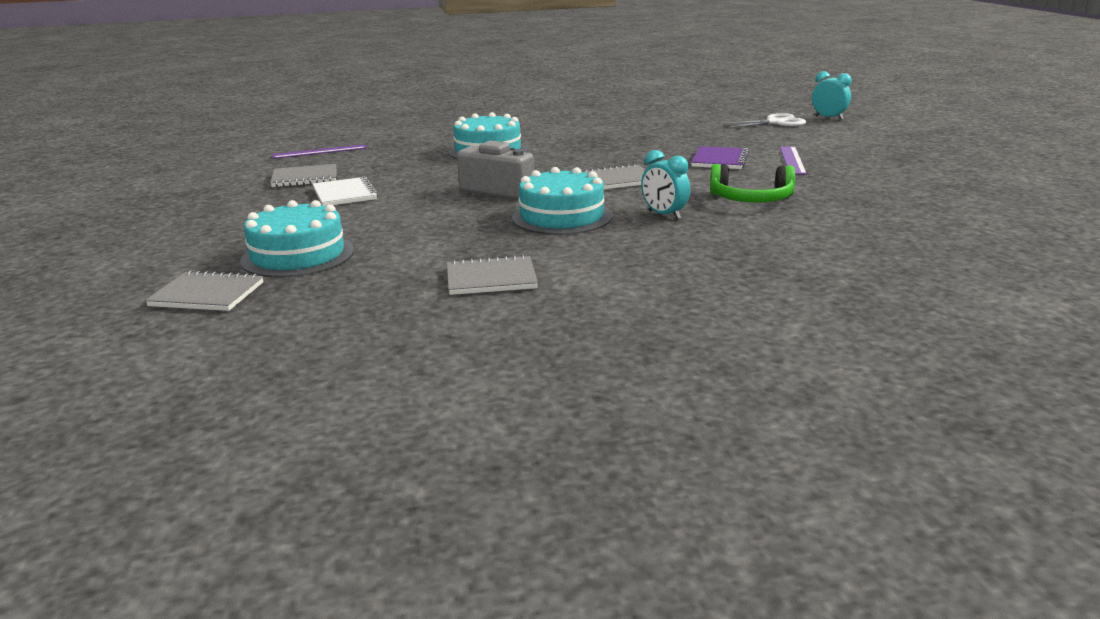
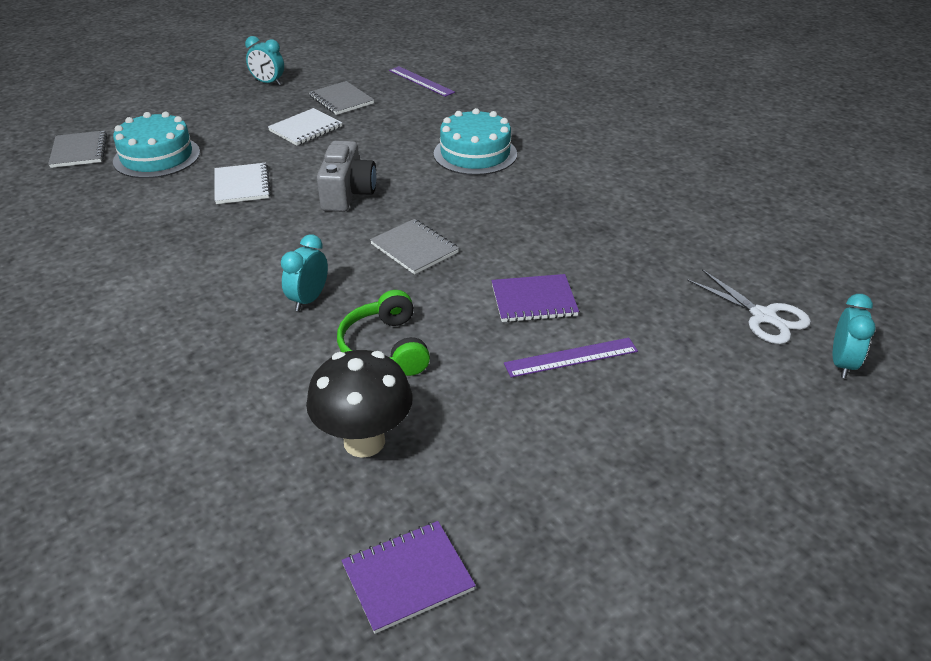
camera: 65 degrees right, 15 degrees up
(201, 200) = (268, 83): none -> turquoise clock
(427, 224) = (242, 185): none -> white notebook
(491, 278) = (120, 247): grey notebook -> none
(562, 217) = (282, 243): turquoise cake -> none
(862, 214) = (364, 441): none -> black mushroom
(1000, 215) = (407, 577): none -> purple notebook

